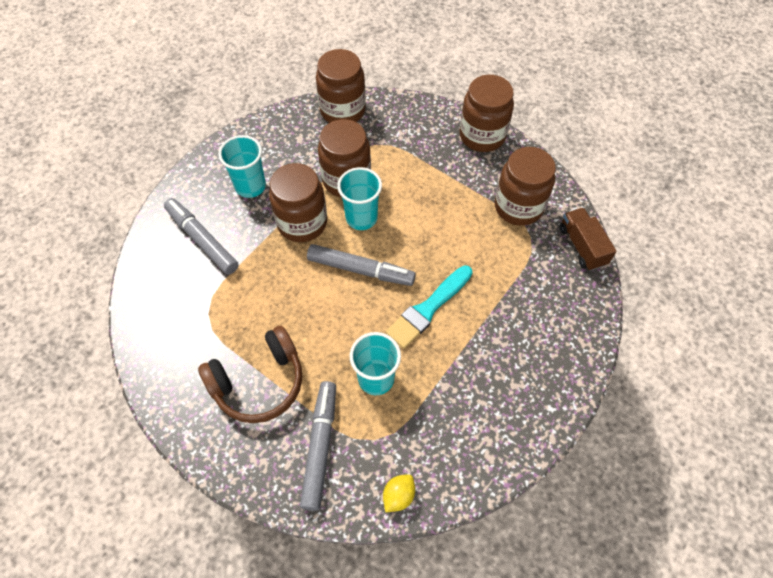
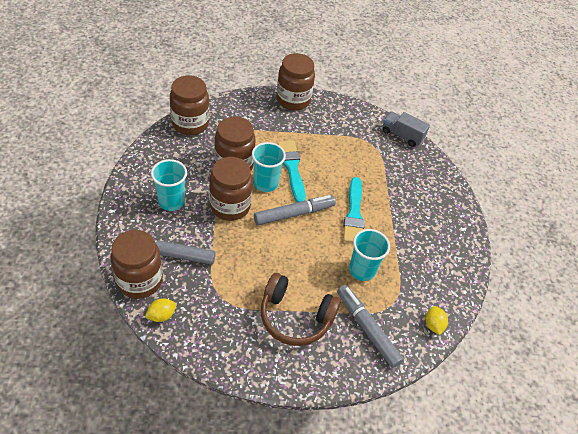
camera: 45 degrees left, 10 degrees down
(141, 297) = (161, 315): none -> yellow lemon
(259, 382) = (295, 317): brown headphones -> brown headphones turned 90 degrees clockwise
(406, 216) = (292, 168): none -> turquoise brush
(518, 207) = (350, 130): brown jar -> brown jar (140, 280)
(582, 246) = (402, 135): brown truck -> grey truck

